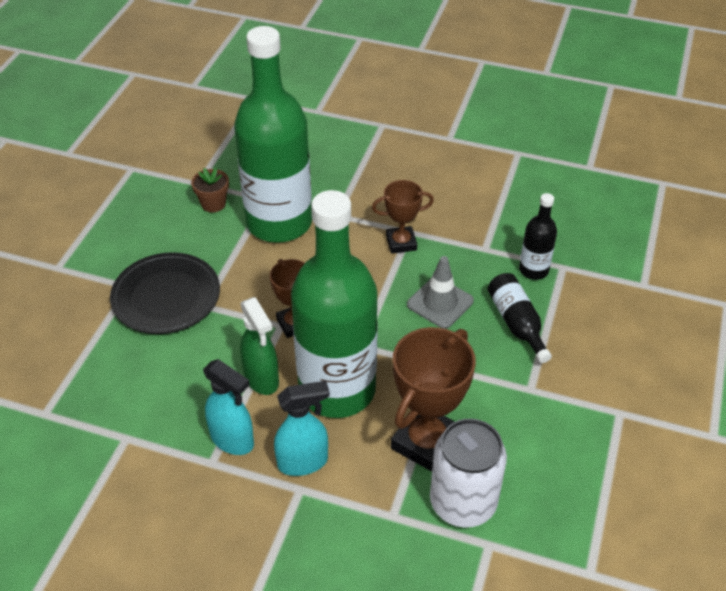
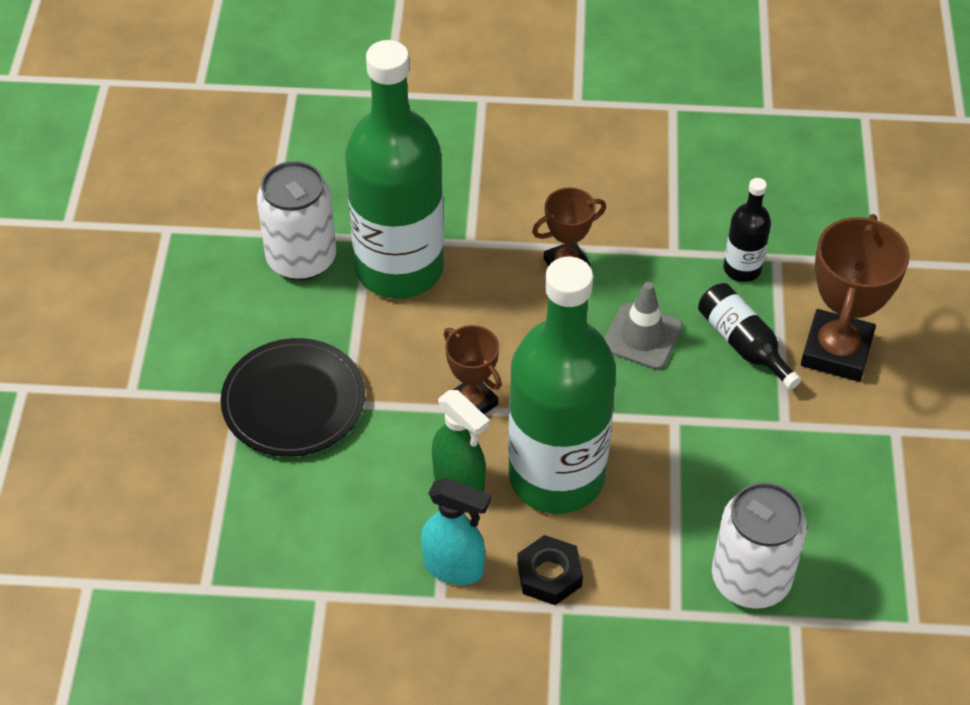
camera: 15 degrees left, 5 degrees up
(213, 204) = (301, 259): brown flower pot -> white can
(303, 462) = (549, 575): turquoise spray bottle -> black nut
(426, 442) = (685, 518): brown trophy -> brown trophy (836, 351)

